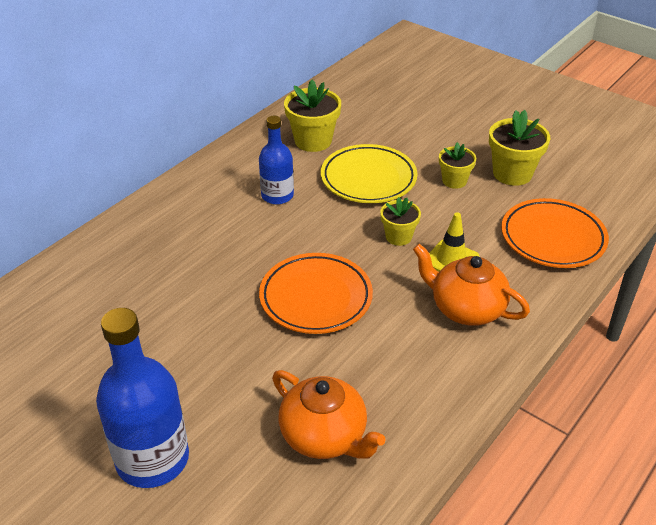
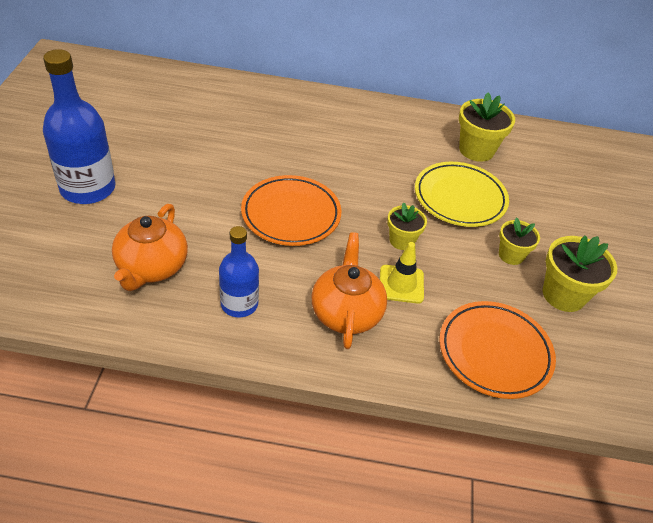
camera: 55 degrees right, 5 degrees up
(277, 195) = (389, 154): blue bottle -> blue bottle (239, 304)

